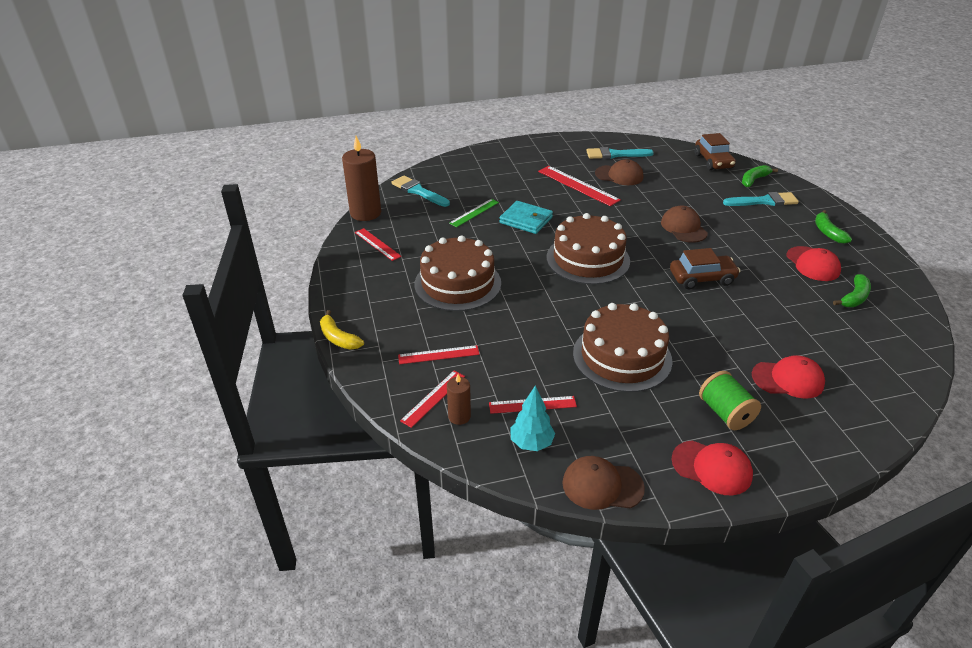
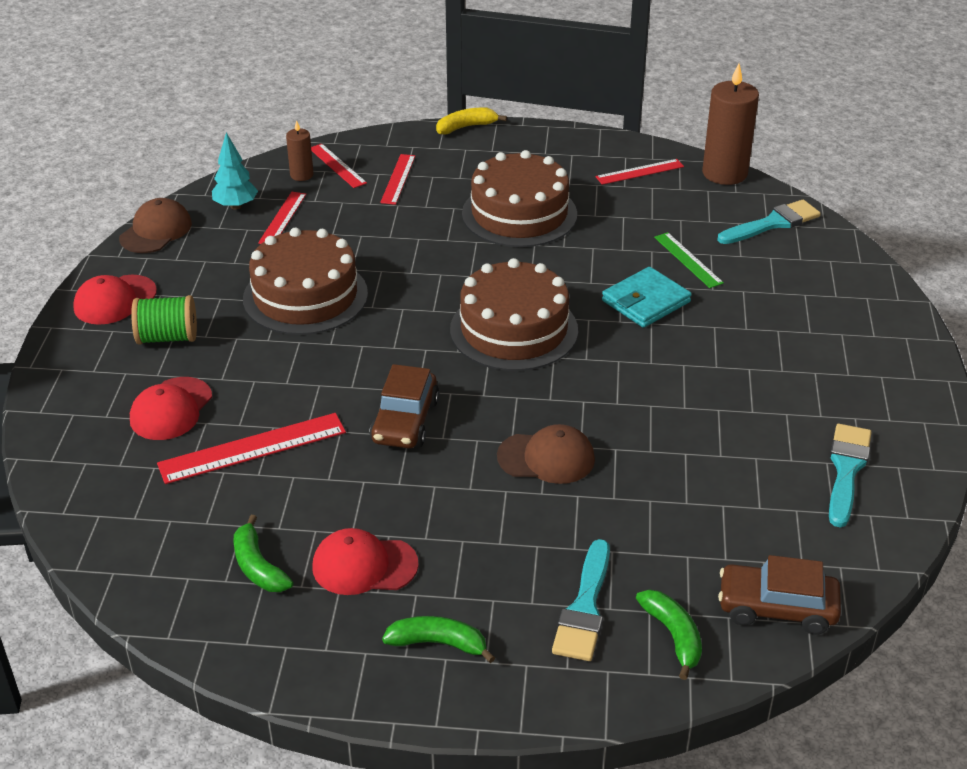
camera: 110 degrees right, 0 degrees up
(578, 185) = (735, 384): red ruler -> red ruler (252, 448)
(619, 175) = (756, 446): brown cap -> none

